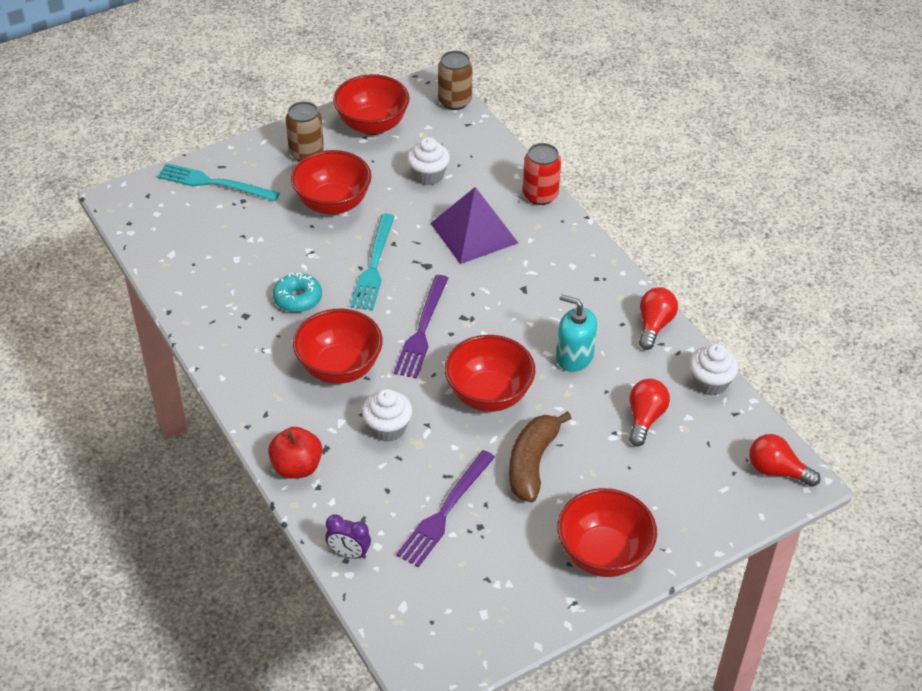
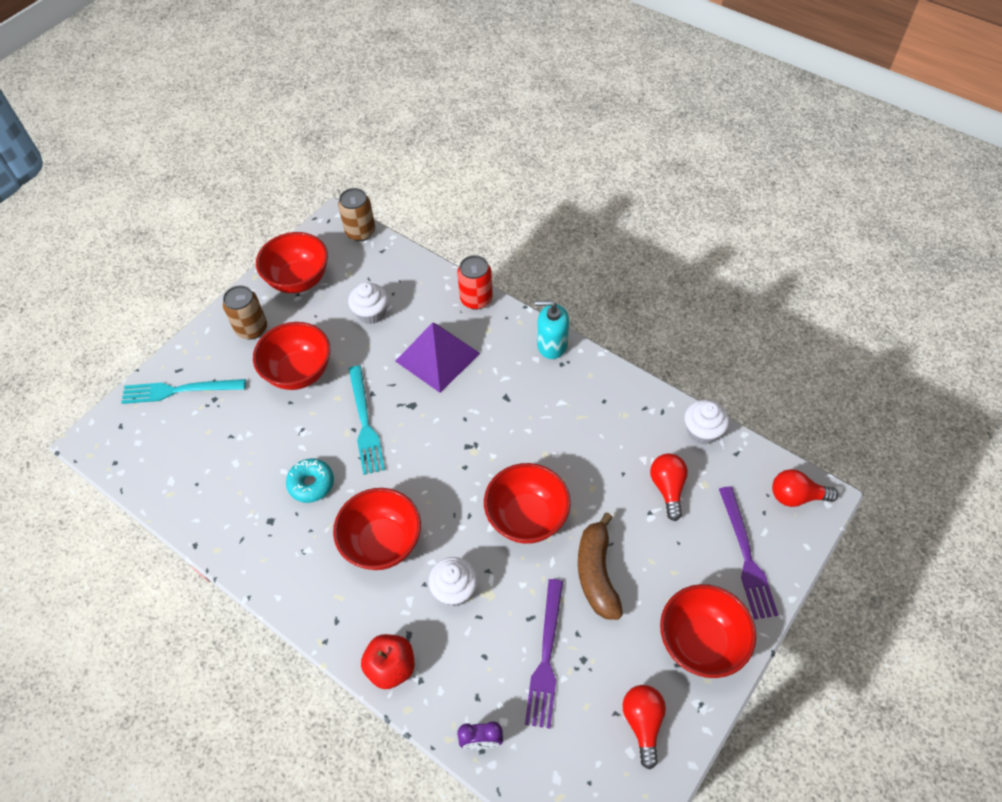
camera: 20 degrees left, 10 degrees up
(422, 330) = (438, 473): purple fork -> purple fork (746, 556)
(574, 357) = (580, 449): turquoise soap dispenser -> turquoise soap dispenser (552, 344)
(654, 325) = (630, 392): red light bulb -> red light bulb (643, 723)

